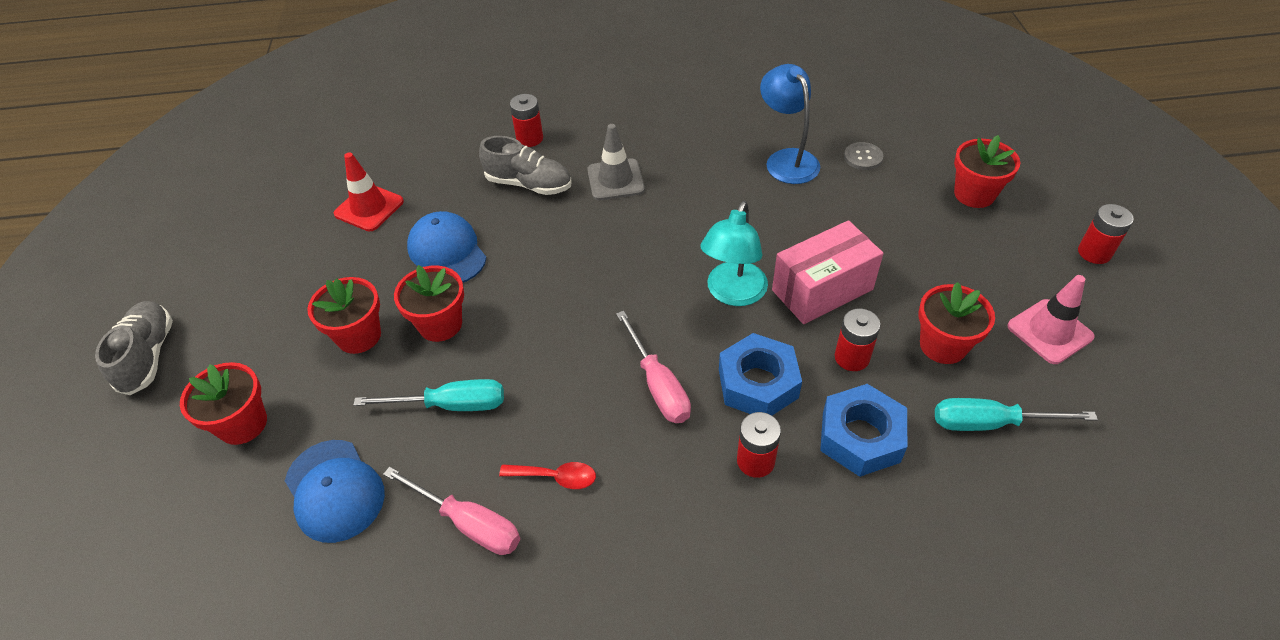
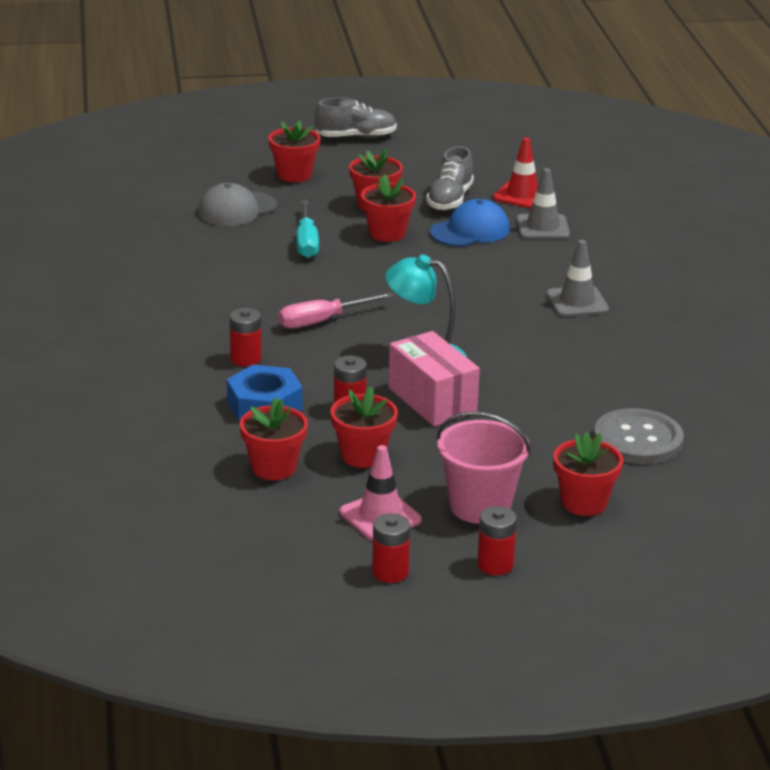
camera: 85 degrees right, 20 degrees down
(334, 490) = (237, 209): blue cap -> grey cap
(450, 196) = (542, 227): none -> grey traffic cone
(468, 523) = (206, 254): pink screwdriver -> none
(529, 184) = (564, 261): grey shoe -> grey shoe (450, 200)
(530, 138) = (634, 259): red battery -> red battery (390, 572)
(556, 477) = (239, 283): red spoon -> none
(758, 383) = (322, 363): blue nut -> none
(787, 159) = (626, 394): blue lamp -> none
(863, 157) = (638, 440): grey button -> grey button, size x2.01
(990, 423) = (274, 467): turquoise screwdriver -> red flower pot
(1004, 260) = (480, 506): none -> pink bucket

